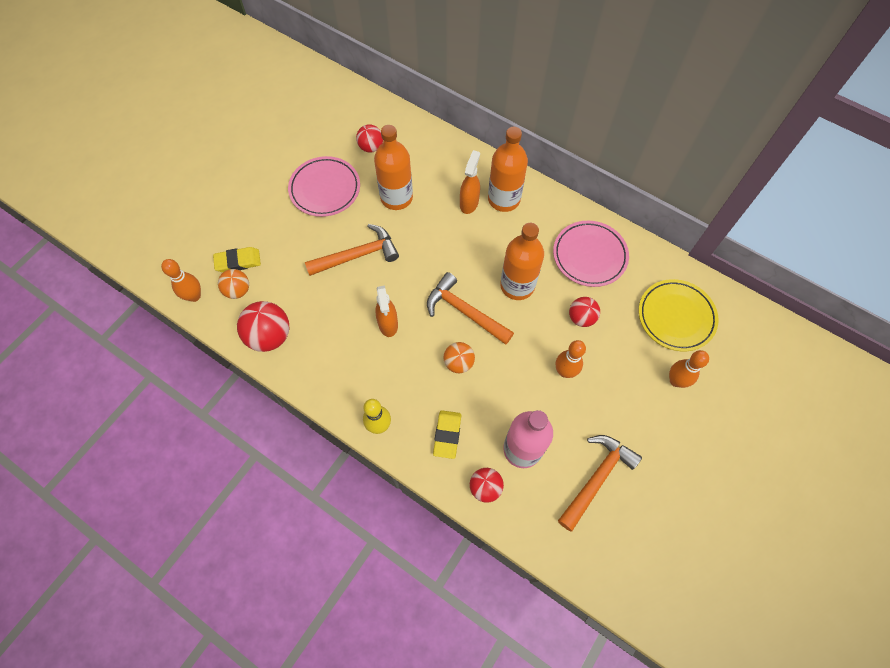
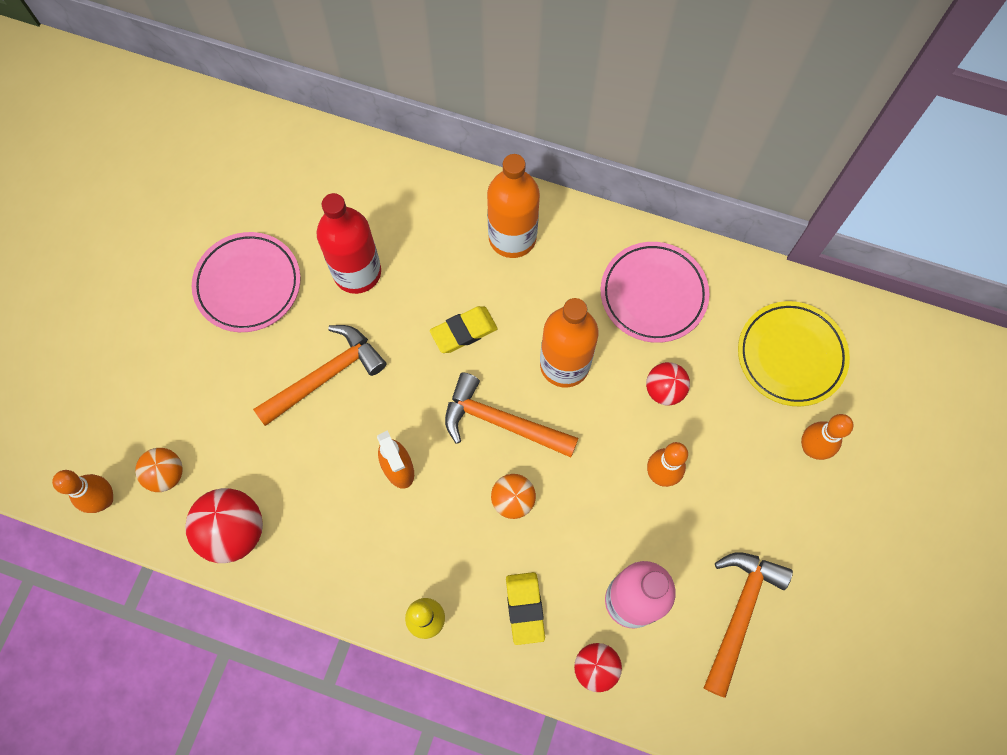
camera: 15 degrees left, 5 degrees up
(238, 261) = (153, 430): yellow eraser -> yellow eraser (464, 331)
(371, 147) = (297, 201): red ball -> none
(396, 197) = (357, 272): orange bottle -> red bottle
(469, 203) = (464, 255): orange spray bottle -> none

